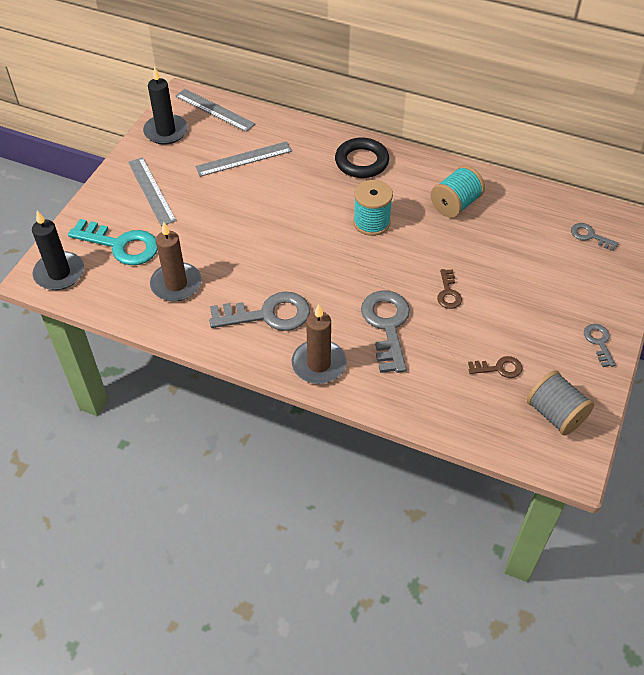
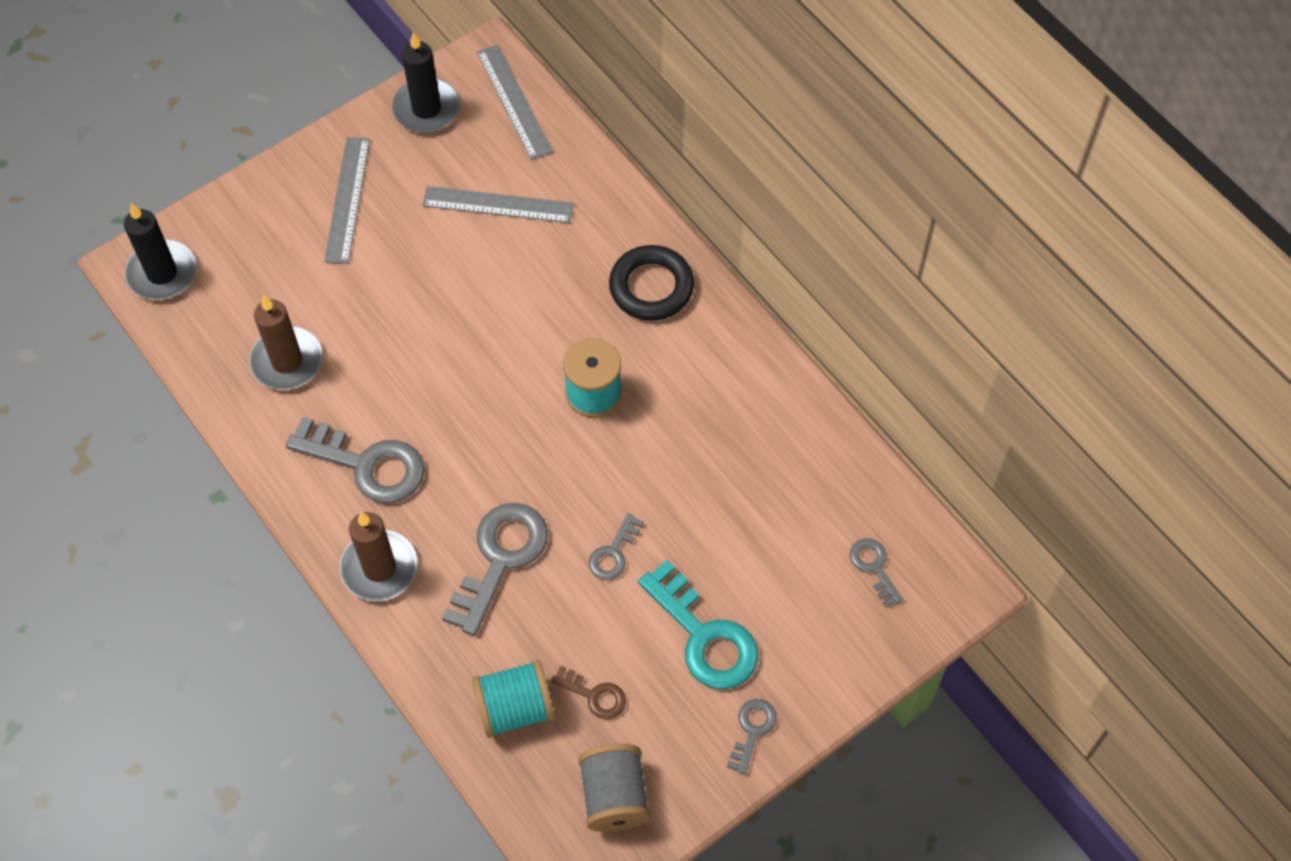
camera: 30 degrees right, 10 degrees up
(121, 245) = (258, 267): turquoise key -> turquoise key (704, 636)
(448, 293) = (613, 553): brown key -> grey key
(455, 204) = (727, 421): turquoise spool -> turquoise spool (515, 708)

